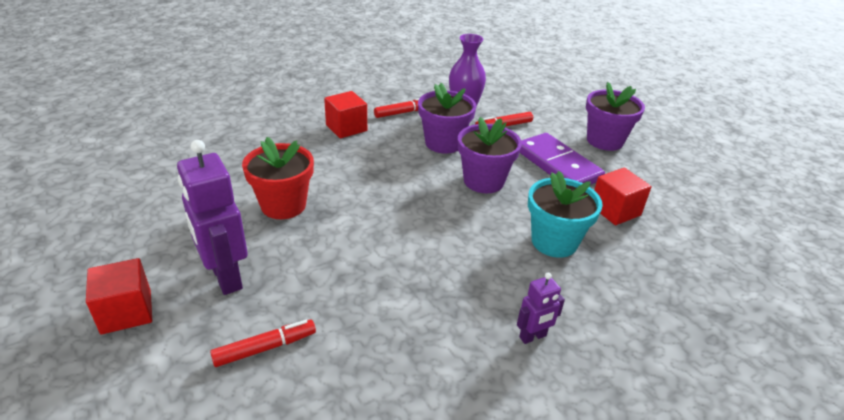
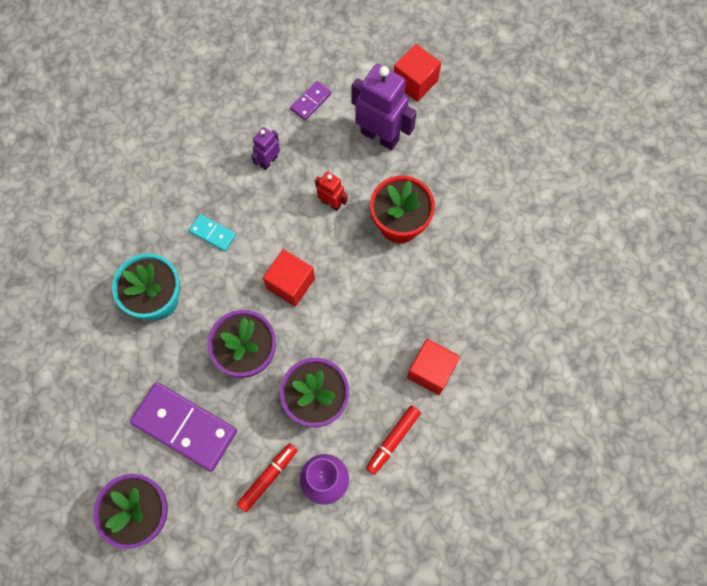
camera: 155 degrees right, 35 degrees up
(265, 348) = (311, 101): red marker -> purple domino
(331, 244) = (331, 203): none -> red robot
(472, 269) = (212, 233): none -> turquoise domino
(533, 337) = (147, 193): purple robot -> purple robot (268, 161)
(615, 210) = (112, 375): red cube -> red cube (290, 283)

